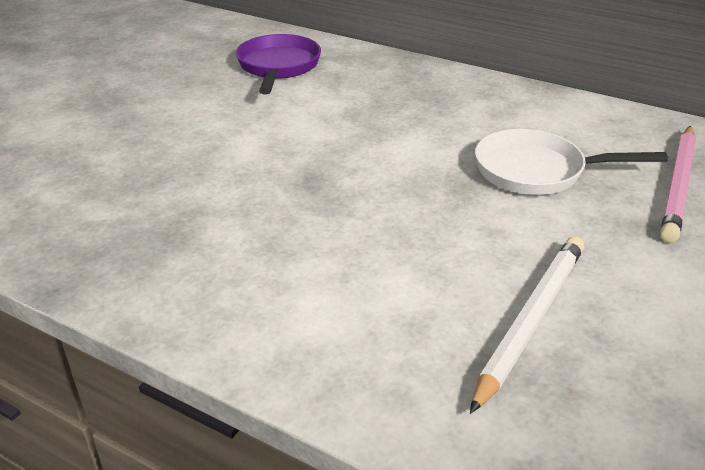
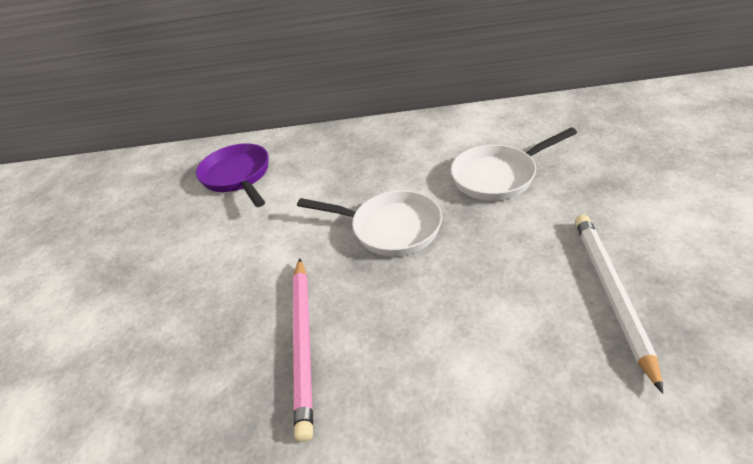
camera: 25 degrees left, 5 degrees up
(371, 168) = (390, 228): none -> white pan
(678, 185) = (586, 146): pink pencil -> pink pencil (303, 343)

